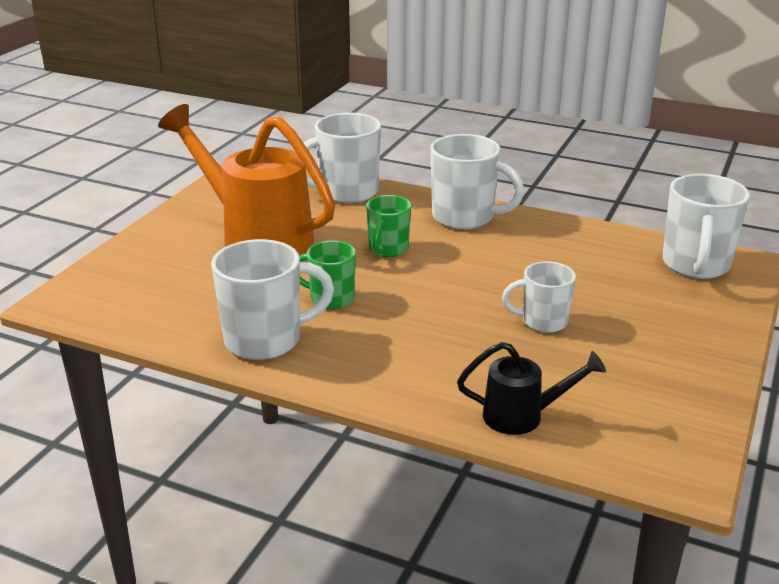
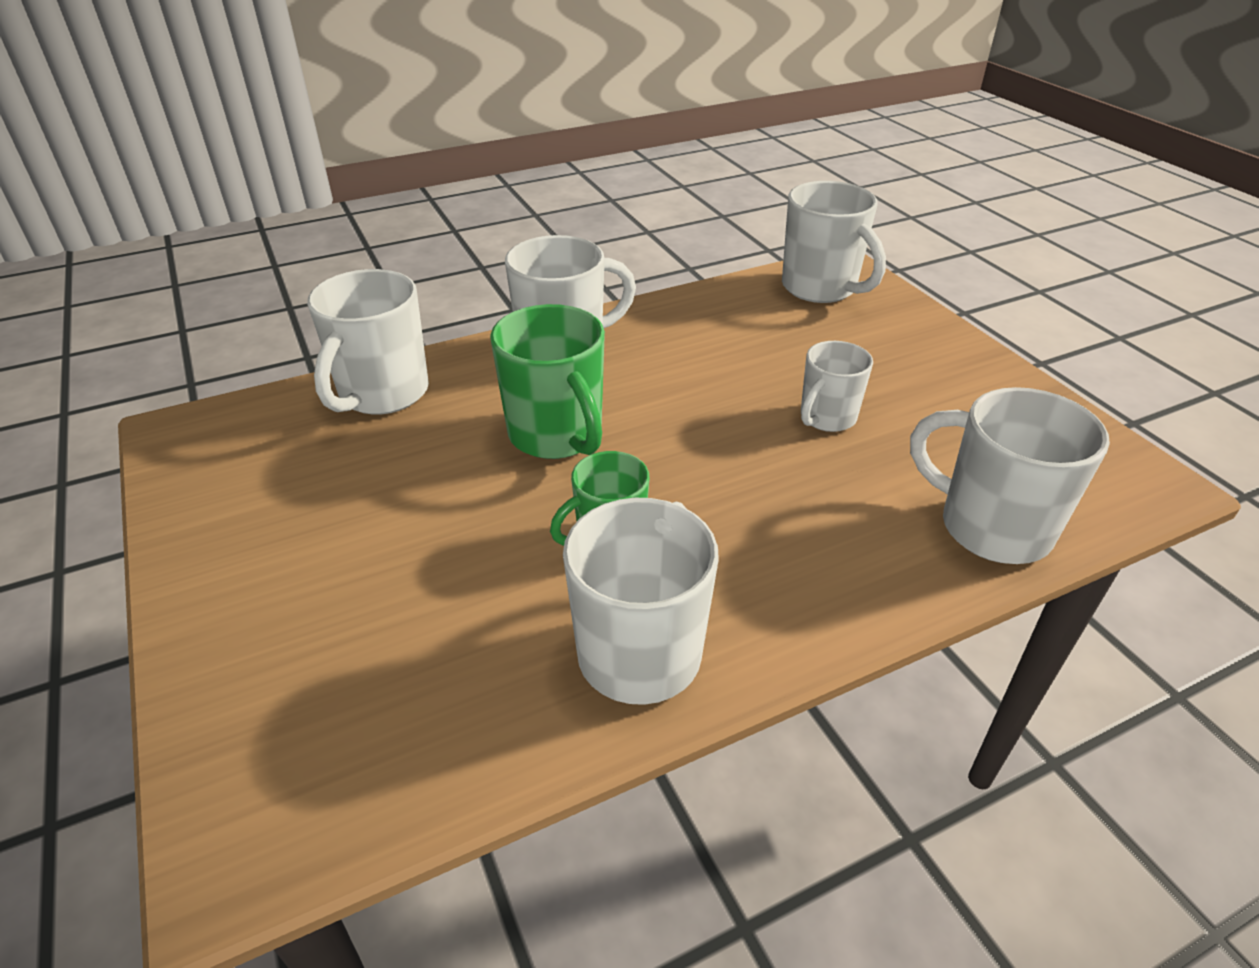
camera: 50 degrees left, 10 degrees up
(256, 236) = (370, 521): orange watering can -> none
(388, 249) = (557, 435): green mug -> green mug, size x1.63
(523, 416) = (991, 527): black watering can -> white mug

